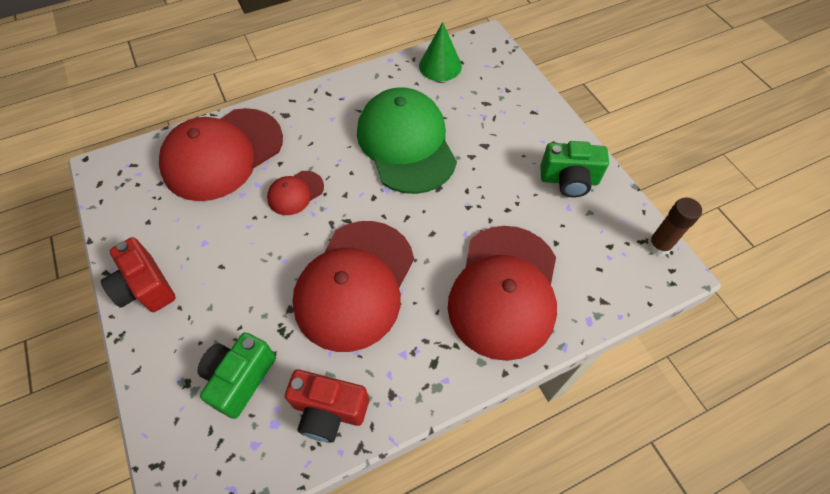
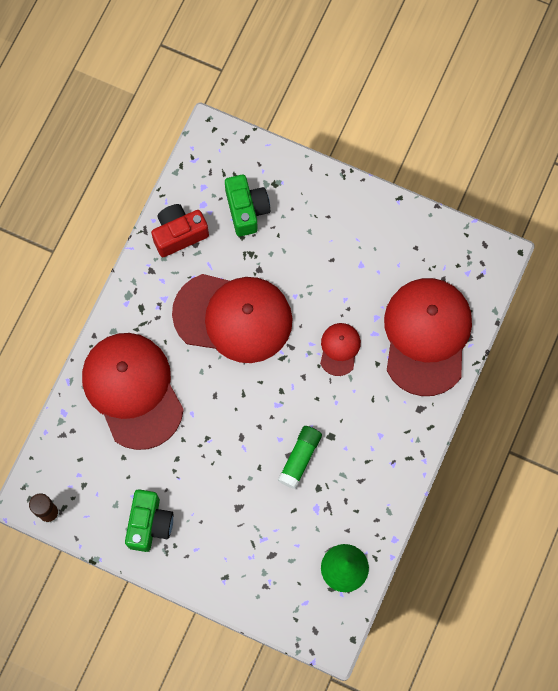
camera: 140 degrees right, 15 degrees up
(145, 287) = (363, 210): red camera -> none
(355, 284) = (233, 317): red cap -> red cap turned 120 degrees clockwise
(406, 143) = (300, 458): green cap -> green glue stick
(569, 180) = (149, 524): green camera -> green camera turned 135 degrees clockwise

